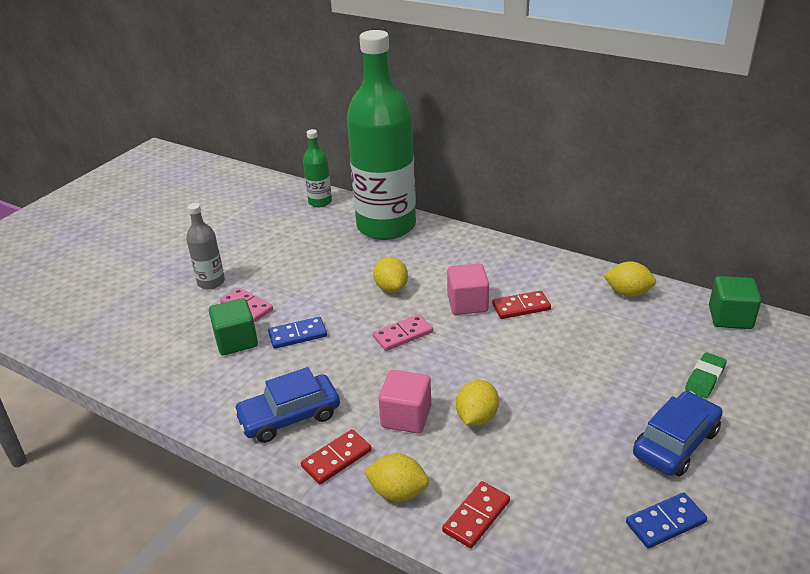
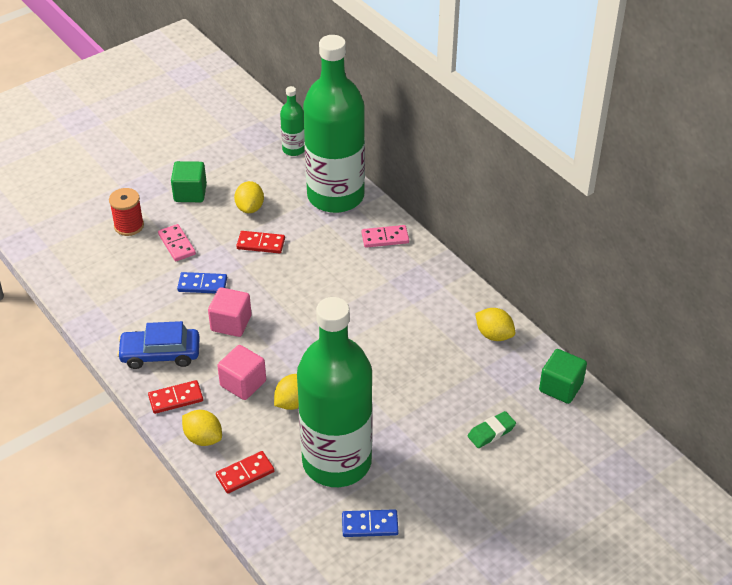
camera: 20 degrees right, 10 degrees up
(183, 305) = (129, 226): none -> red spool
(211, 282) = (160, 210): grey bottle -> none
(236, 341) = (153, 275): green cube -> green cube (190, 193)
(391, 288) = (301, 264): yellow lemon -> yellow lemon (250, 208)
(403, 335) = (283, 312): pink domino -> pink domino (385, 238)
(467, 303) = (353, 300): pink cube -> pink cube (231, 323)
(521, 307) = (394, 318): red domino -> red domino (261, 244)
(572, 464) = (337, 462): none -> green bottle
(675, 443) = (424, 473): blue car -> none

